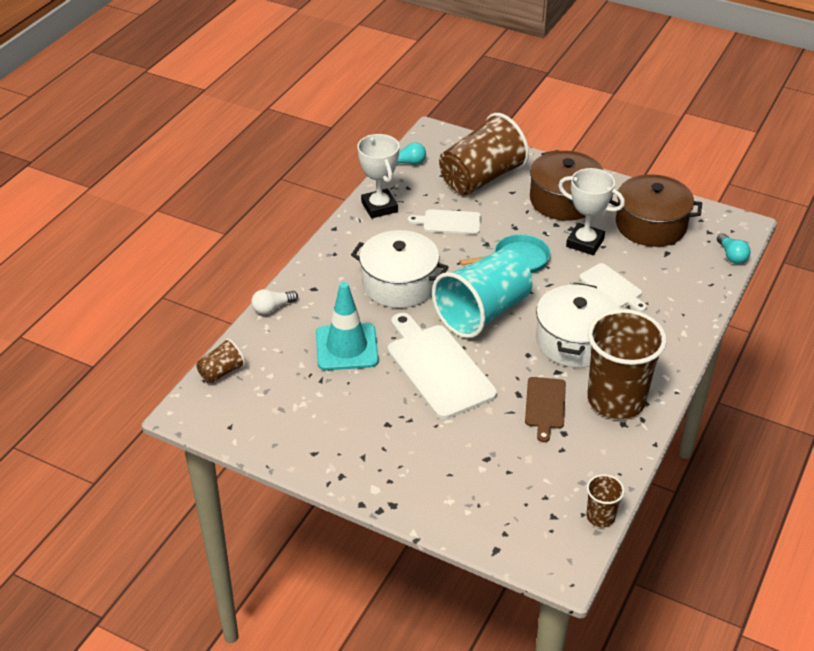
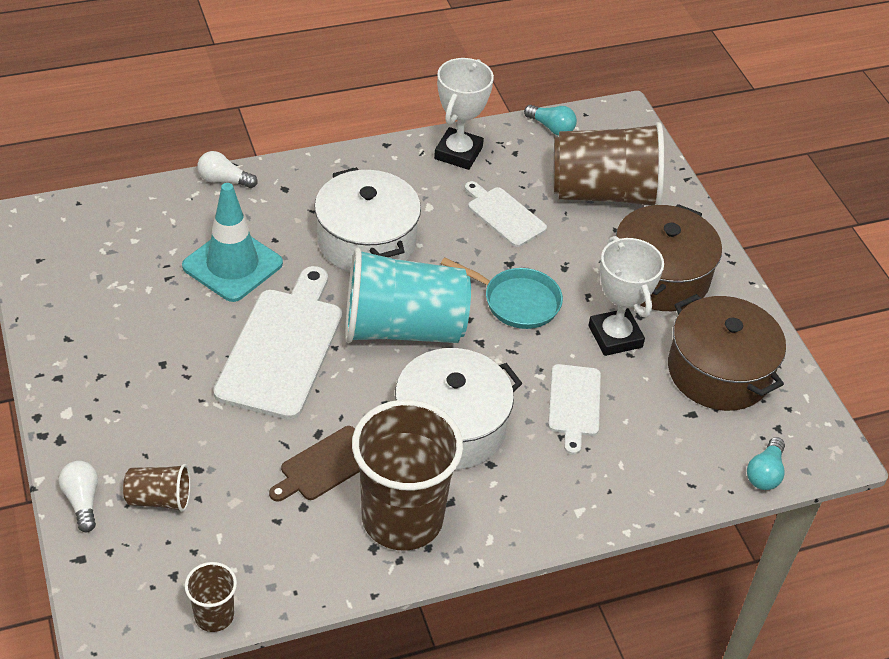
camera: 40 degrees right, 5 degrees up
(221, 372) = (101, 206): brown cup -> brown cup (159, 499)
(453, 523) = (82, 501): none -> white light bulb

